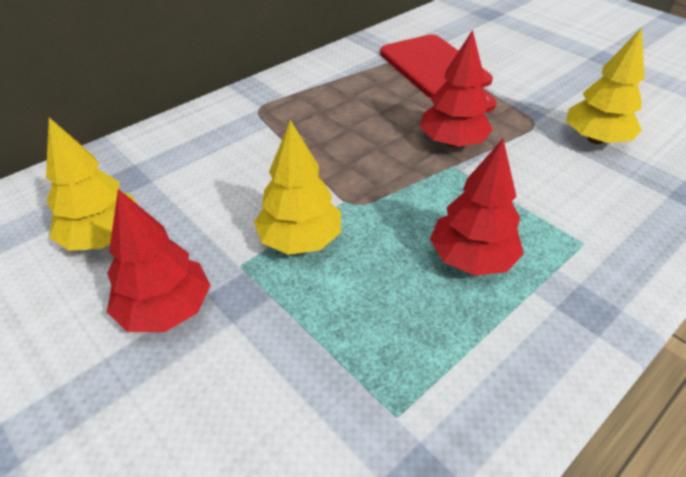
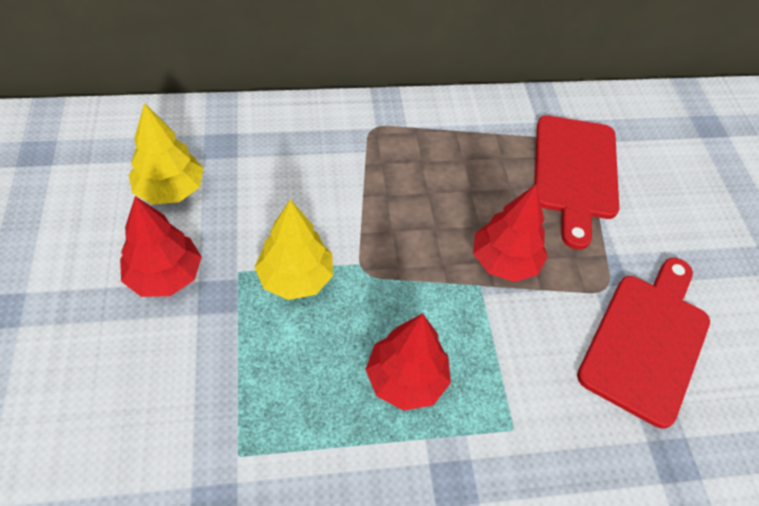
camera: 30 degrees right, 10 degrees up
(595, 139) = (646, 341): yellow tree -> red cutting board

